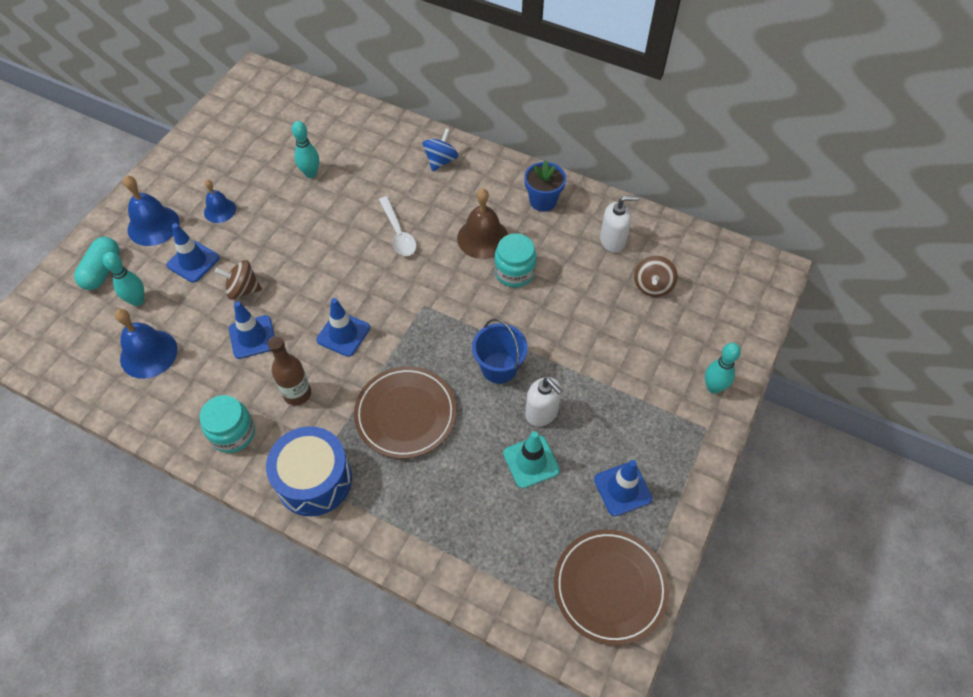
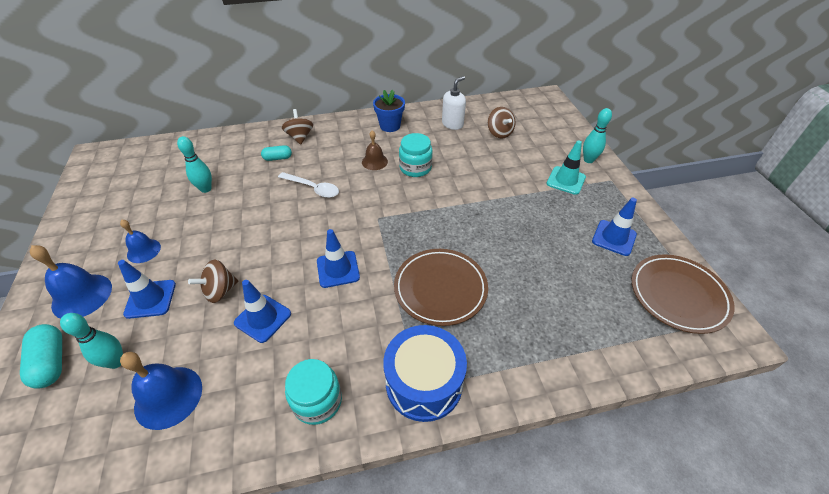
camera: 40 degrees left, 10 degrees down
(297, 394) = (344, 332): brown bottle -> none
(398, 175) = (278, 158): none -> turquoise capsule
(441, 161) = (300, 137): blue spinning top -> brown spinning top
(483, 238) = (374, 161): brown bell -> brown bell, size x0.63
(499, 368) = (467, 222): blue bucket -> none
(531, 462) = (550, 260): turquoise traffic cone -> turquoise traffic cone (566, 180)
(542, 413) = (522, 229): white soap dispenser -> none

